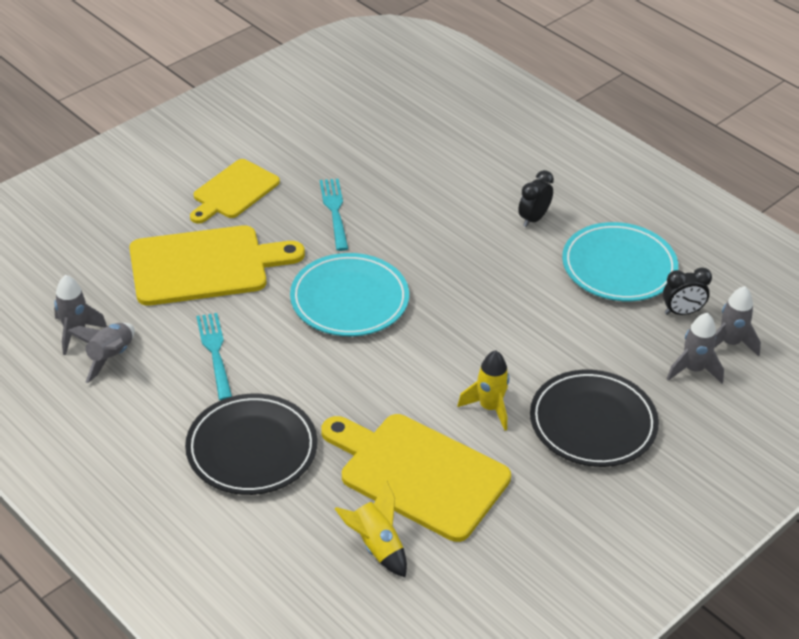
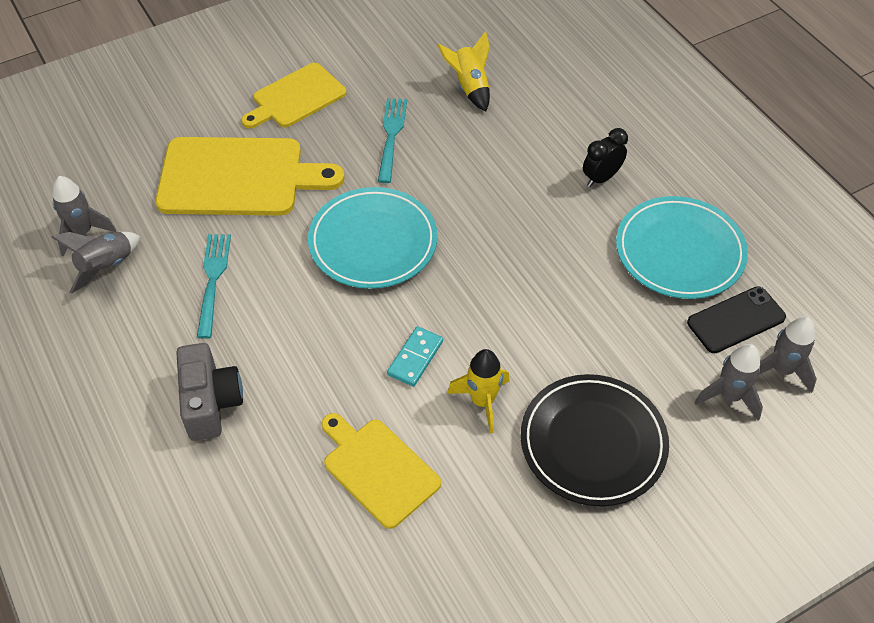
camera: 15 degrees right, 10 degrees up
(252, 449) = (211, 403): black plate -> grey camera
(376, 546) = (303, 552): yellow rocket -> yellow rocket (469, 87)
(418, 474) = (378, 469): yellow cutting board -> yellow cutting board, size x0.63
(420, 384) = (415, 358): none -> turquoise domino
(682, 312) = (736, 320): black clock -> black phone

